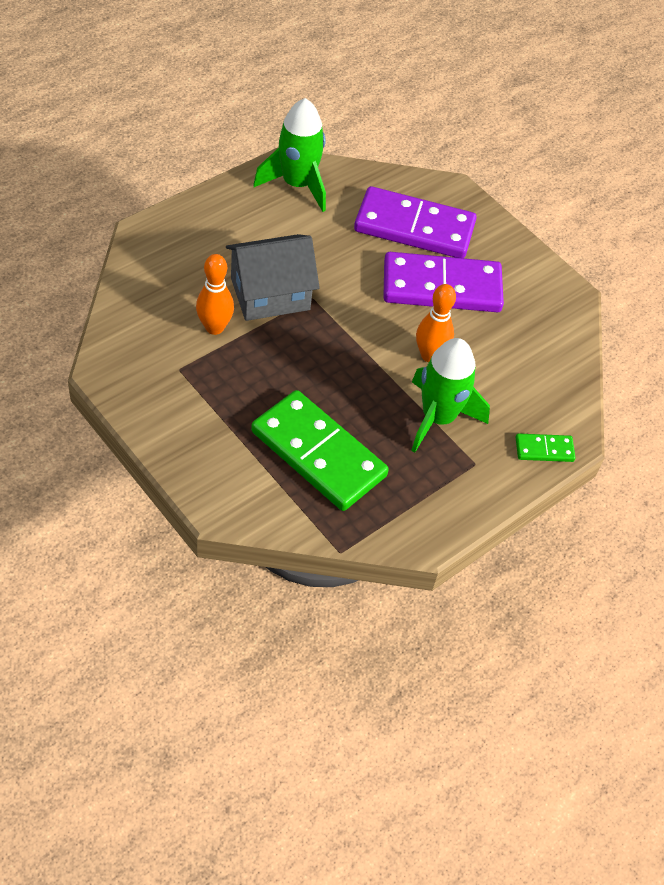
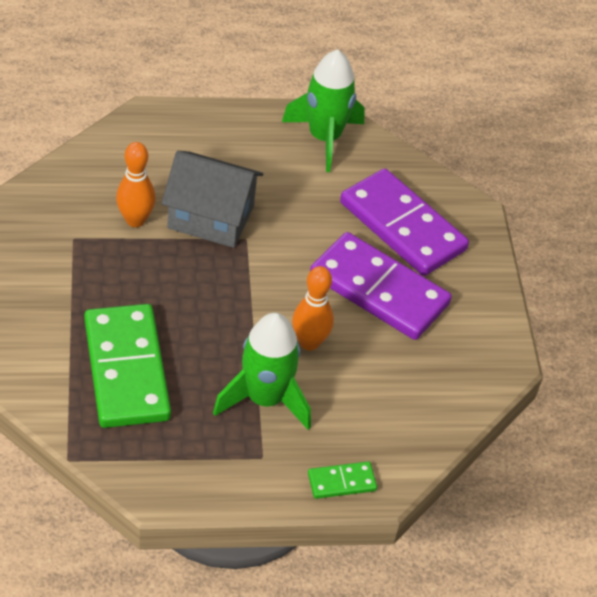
camera: 35 degrees right, 5 degrees down
(544, 449) = (341, 482): green domino -> green domino turned 45 degrees counterclockwise

